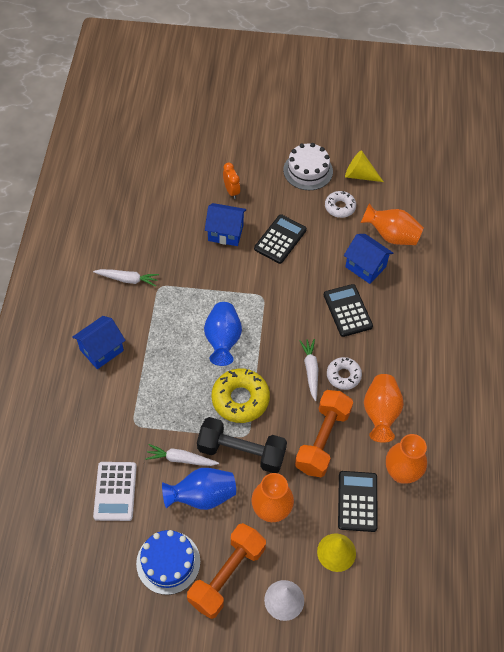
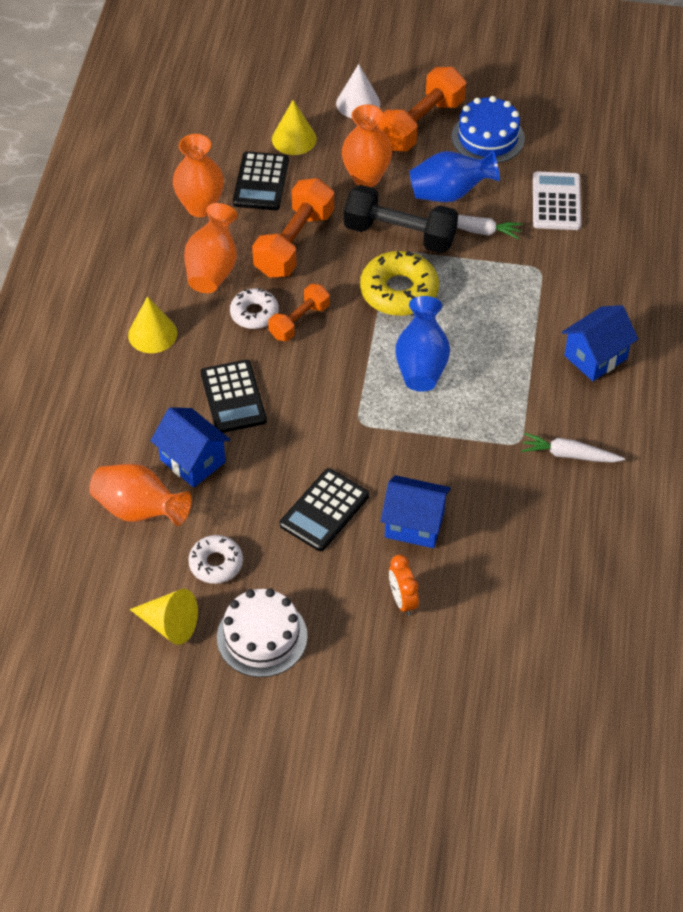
camera: 175 degrees left, 5 degrees down
(310, 370) = (299, 321): white carrot -> orange dumbbell
(412, 356) = (152, 334): none -> yellow cone

